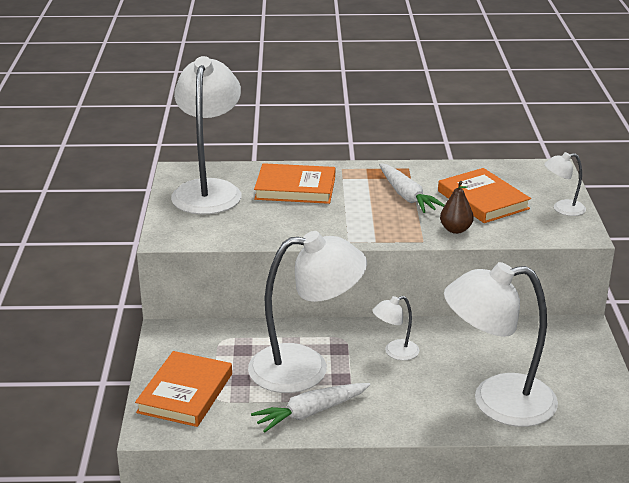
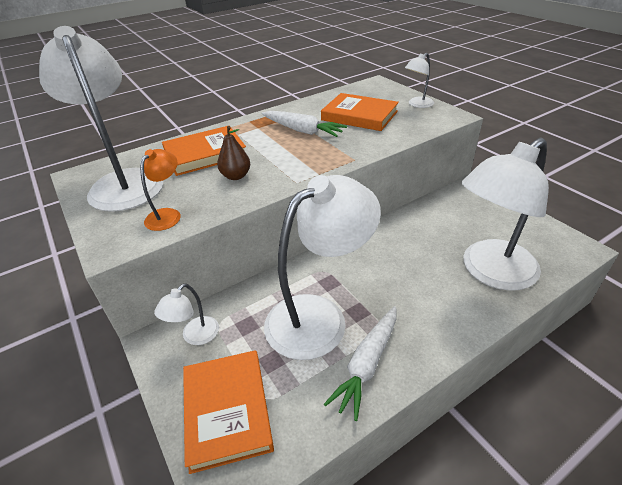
camera: 30 degrees left, 10 degrees up
(222, 229) = (167, 215): none -> orange lamp
(395, 352) = (375, 264): white lamp -> white lamp (195, 336)
(455, 230) = (368, 142): brown pear -> brown pear (236, 176)

